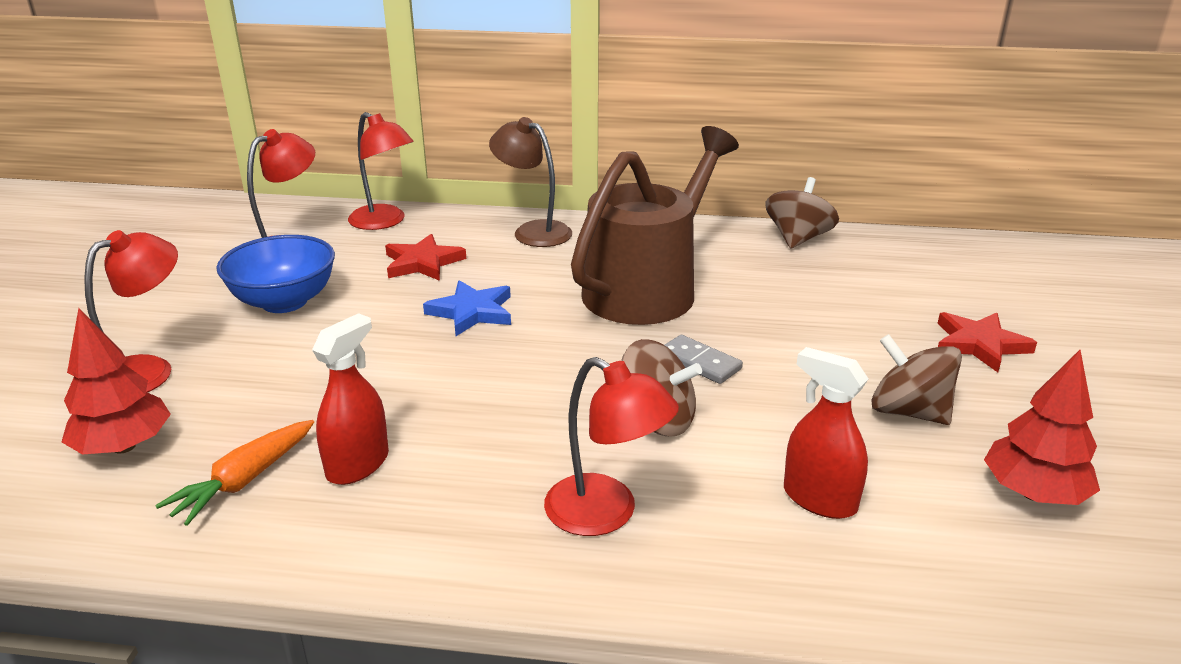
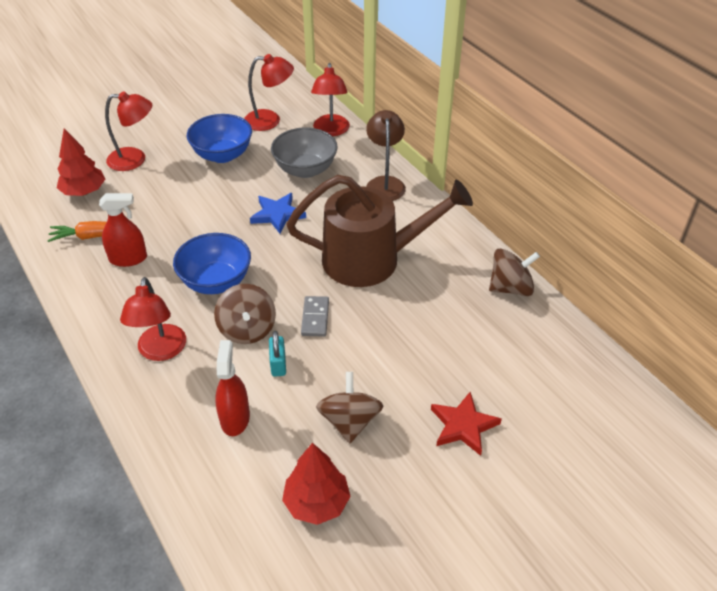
camera: 50 degrees right, 15 degrees up
(422, 263) = (305, 169): red star -> grey bowl
(528, 407) = (216, 282): none -> blue bowl
(752, 422) = (278, 364): none -> turquoise padlock

